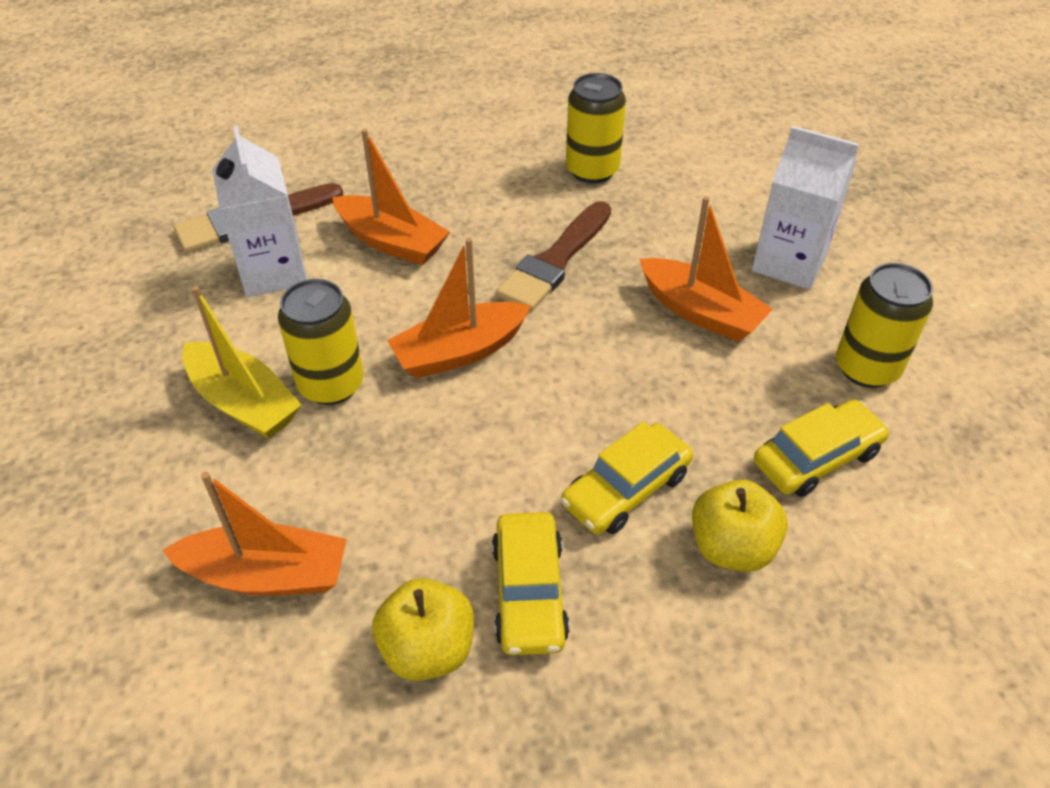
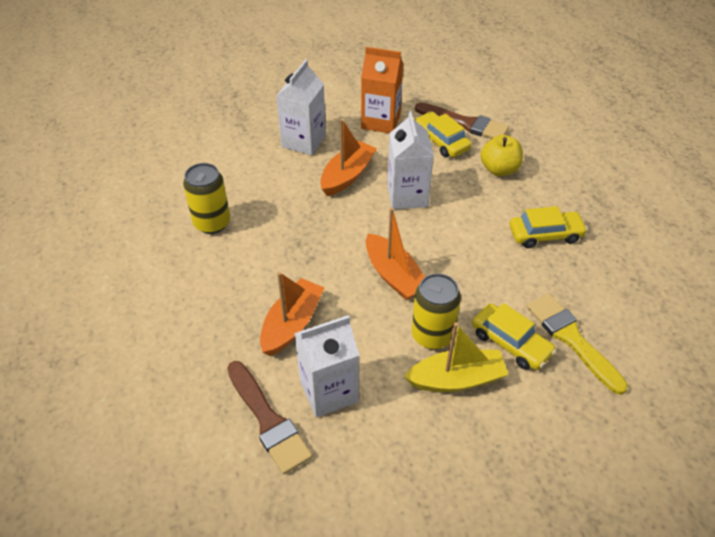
camera: 95 degrees left, 0 degrees up
(244, 403) = (456, 379): yellow boat -> yellow boat turned 45 degrees clockwise
(267, 574) = (571, 339): orange boat -> yellow brush
(428, 649) = (587, 267): yellow apple -> none
(555, 261) = (307, 237): brown brush -> brown brush (465, 123)
(626, 489) = (476, 203): yellow car -> yellow car (510, 343)
(648, 387) = (407, 195): none -> white carton
(866, 368) = (380, 121): yellow can -> orange carton

